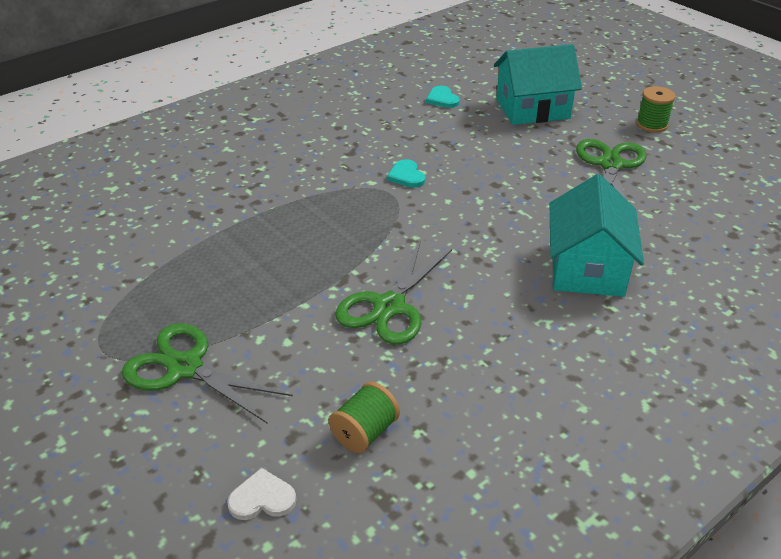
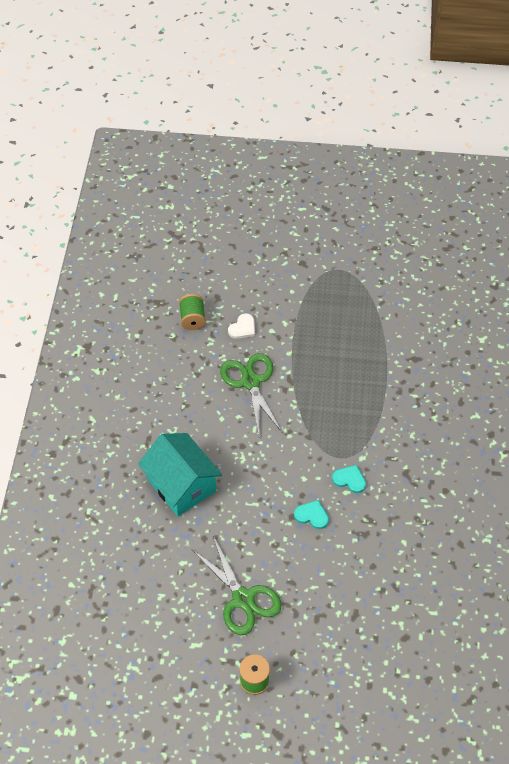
camera: 135 degrees right, 15 degrees up
(185, 367) = (295, 288): green scissors -> none
(262, 498) = (200, 271): white heart -> white heart (243, 328)
(442, 99) = (422, 584): turquoise heart -> turquoise heart (312, 515)
(532, 109) = (351, 627): turquoise house -> none

